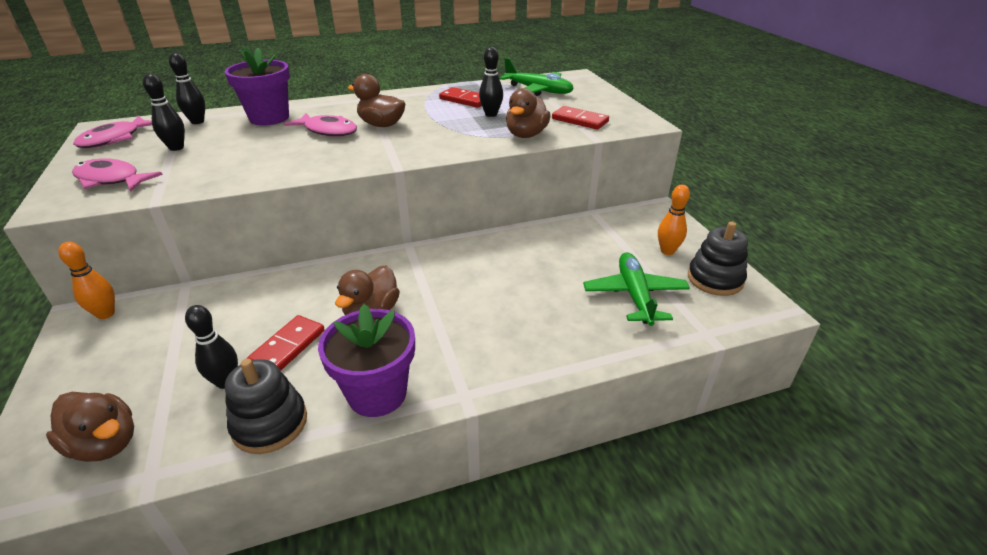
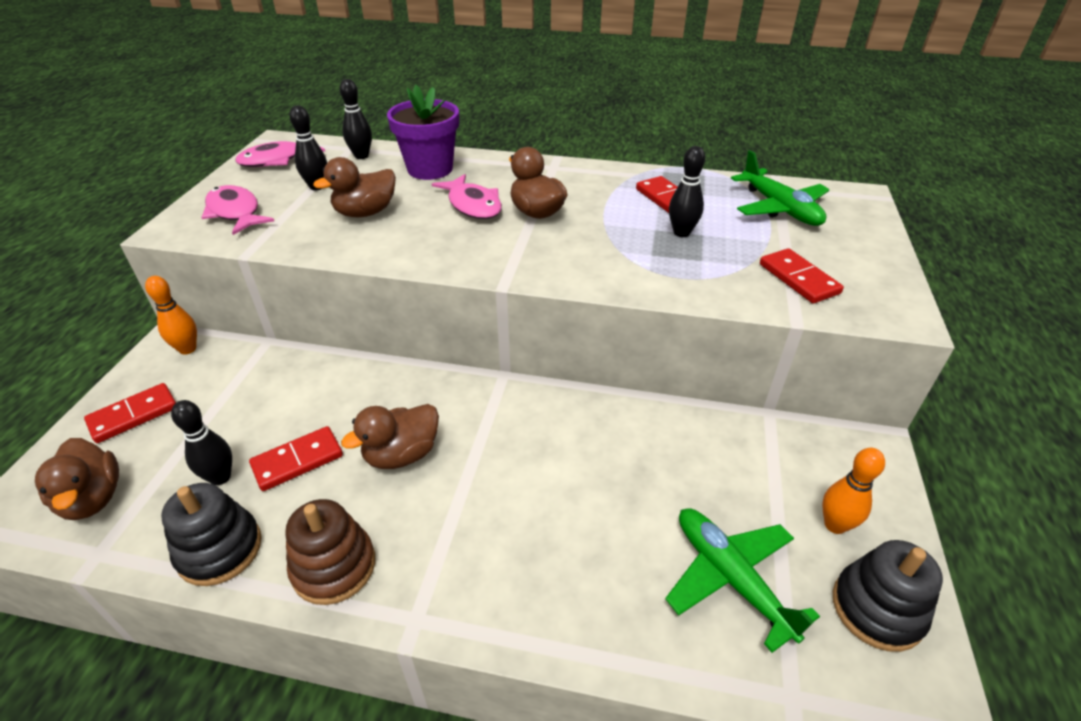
camera: 30 degrees right, 5 degrees up
(91, 375) = (133, 415): none -> red domino
(377, 393) = (334, 566): purple flower pot -> brown stacking toy
(526, 135) = (701, 282): brown duck -> brown duck (365, 213)
(634, 295) = (730, 577): green plane -> green plane turned 60 degrees counterclockwise

